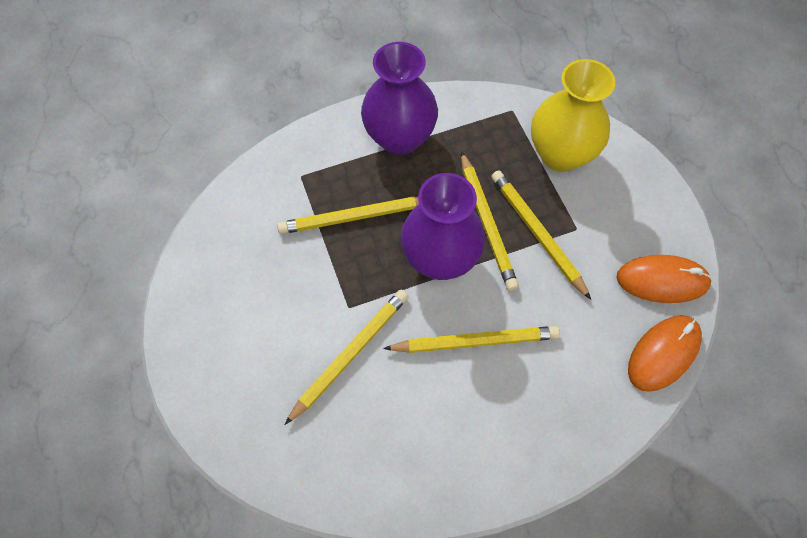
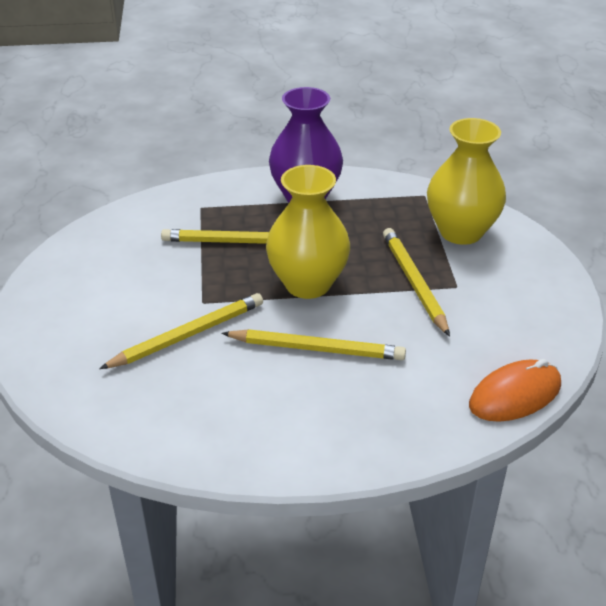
camera: 15 degrees right, 25 degrees down
(440, 259) = (308, 284): purple vase -> yellow vase
(487, 223) = (365, 267): yellow pencil -> none
(662, 281) = (534, 339): orange mouse -> none

